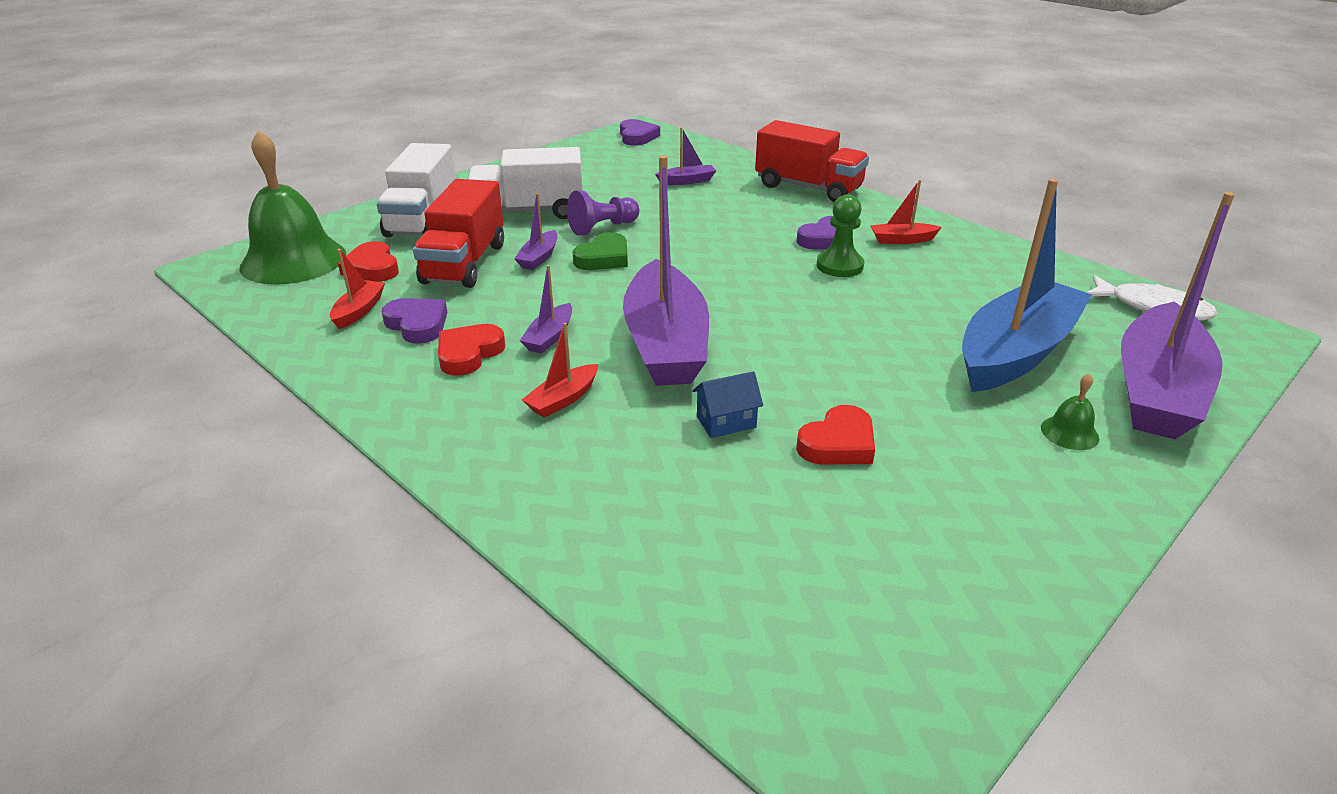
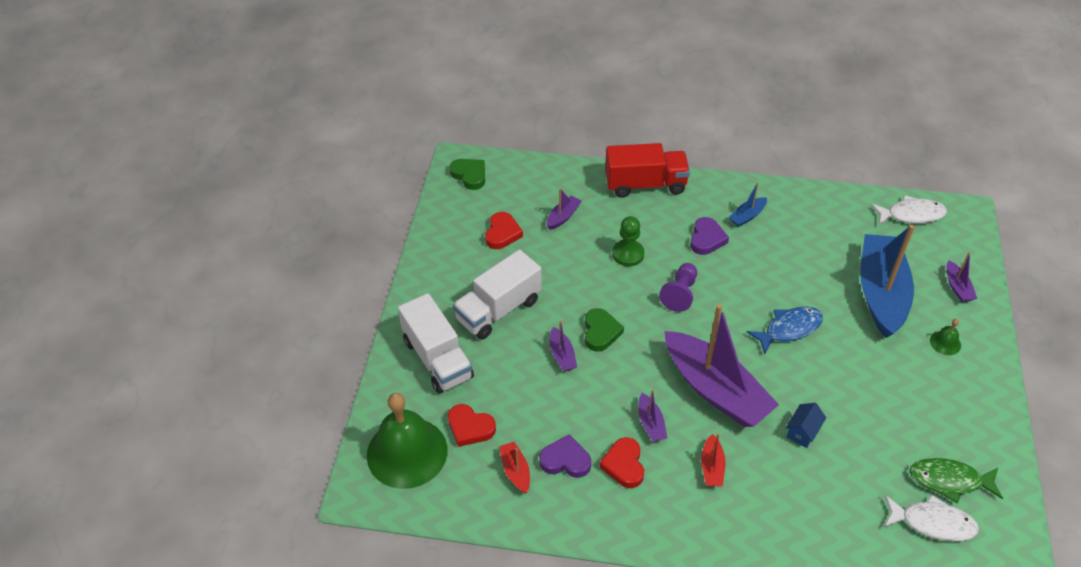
camera: 35 degrees left, 15 degrees up
(464, 263) = (523, 388): red truck -> none
(602, 228) = (566, 301): purple pawn -> purple pawn (680, 294)
(637, 137) = (470, 175): purple heart -> green heart
(802, 606) = (932, 523): none -> white fish
(835, 334) = (789, 329): none -> blue fish
(838, 443) = (862, 414): red heart -> red heart (502, 233)
(839, 266) = (737, 263): green pawn -> green pawn (628, 254)
(895, 574) = (949, 480): none -> green fish
(902, 240) = (747, 216): red boat -> blue boat
(1157, 391) = (957, 287): purple boat -> purple boat, size x0.41

